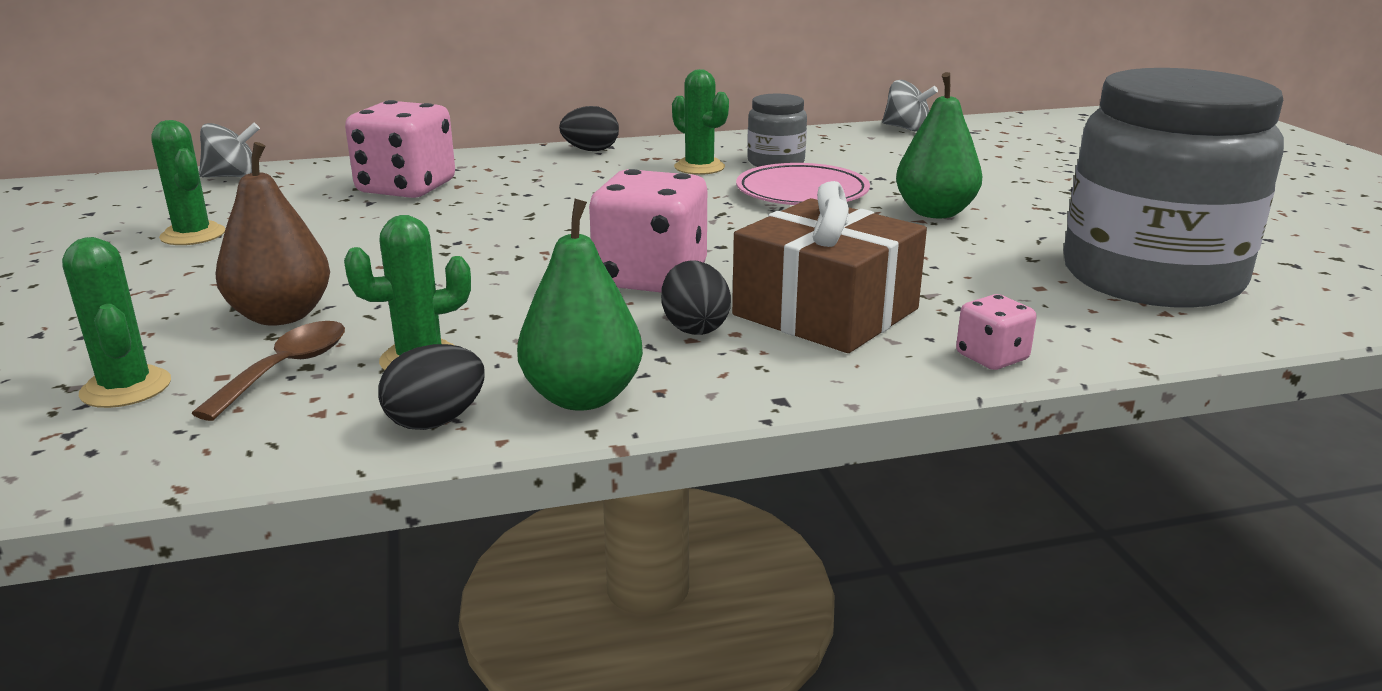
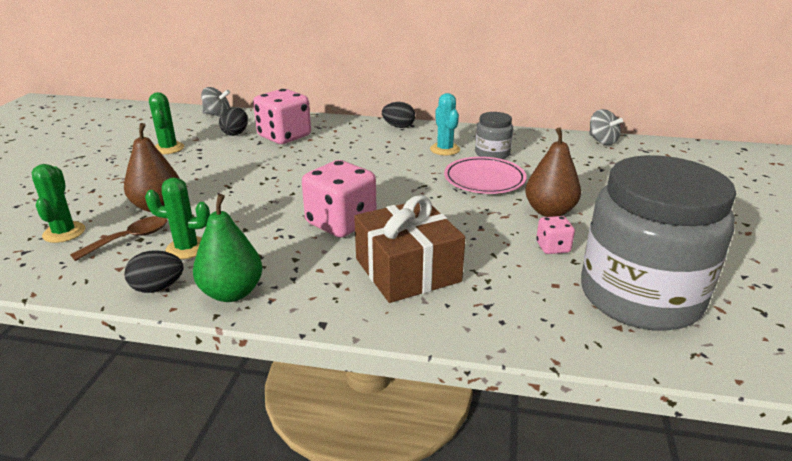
camera: 25 degrees right, 5 degrees up
(694, 327) = (329, 262): black egg -> black egg (235, 133)
(699, 167) = (445, 149): green cactus -> turquoise cactus
(935, 213) = (549, 211): green pear -> brown pear
(992, 357) = (467, 329): pink dice -> pink dice (553, 247)

